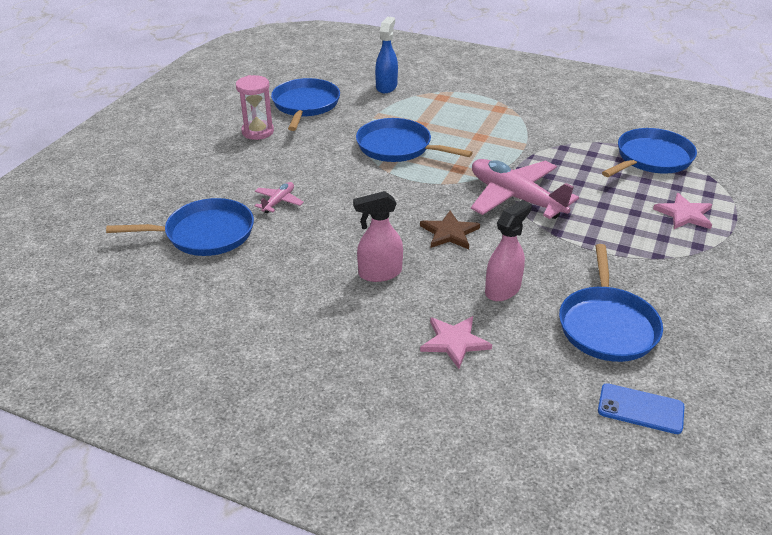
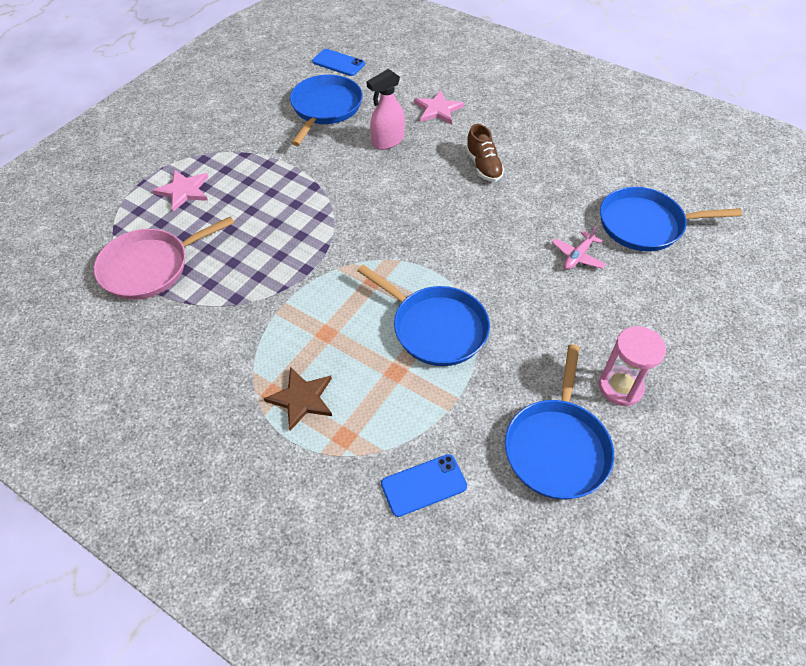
camera: 170 degrees left, 15 degrees up
(379, 273) = (483, 166): pink spray bottle -> brown shoe
(386, 87) = (423, 485): blue spray bottle -> blue phone
(449, 233) = (412, 198): brown star -> brown star (301, 399)
(515, 198) = (331, 230): pink plane -> none
(651, 158) = (149, 267): blue pan -> pink pan

